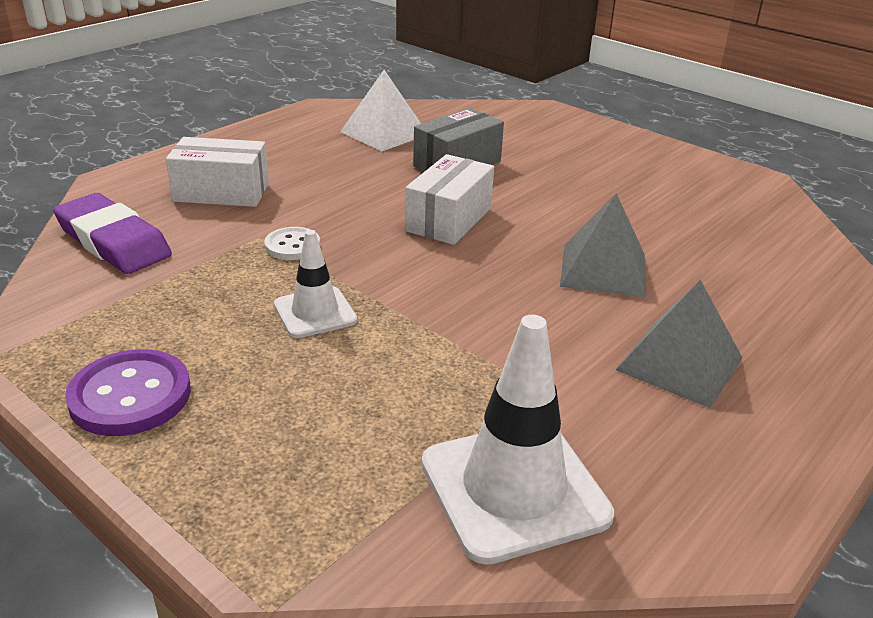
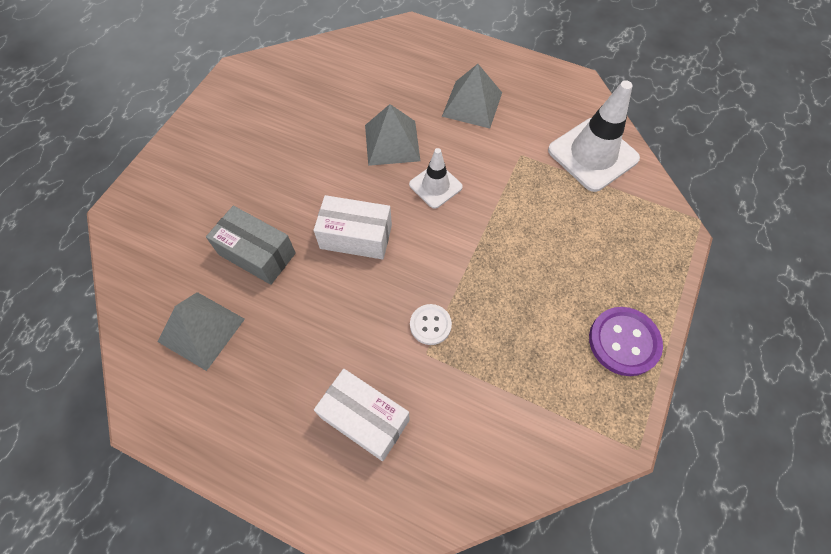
camera: 105 degrees left, 30 degrees up
(113, 241) = (475, 462): purple eraser -> none
(221, 192) = (365, 419): white box -> white box turned 45 degrees counterclockwise
(315, 312) = (503, 279): white traffic cone -> white traffic cone (435, 186)
(384, 133) = (201, 330): white pyramid -> grey pyramid

